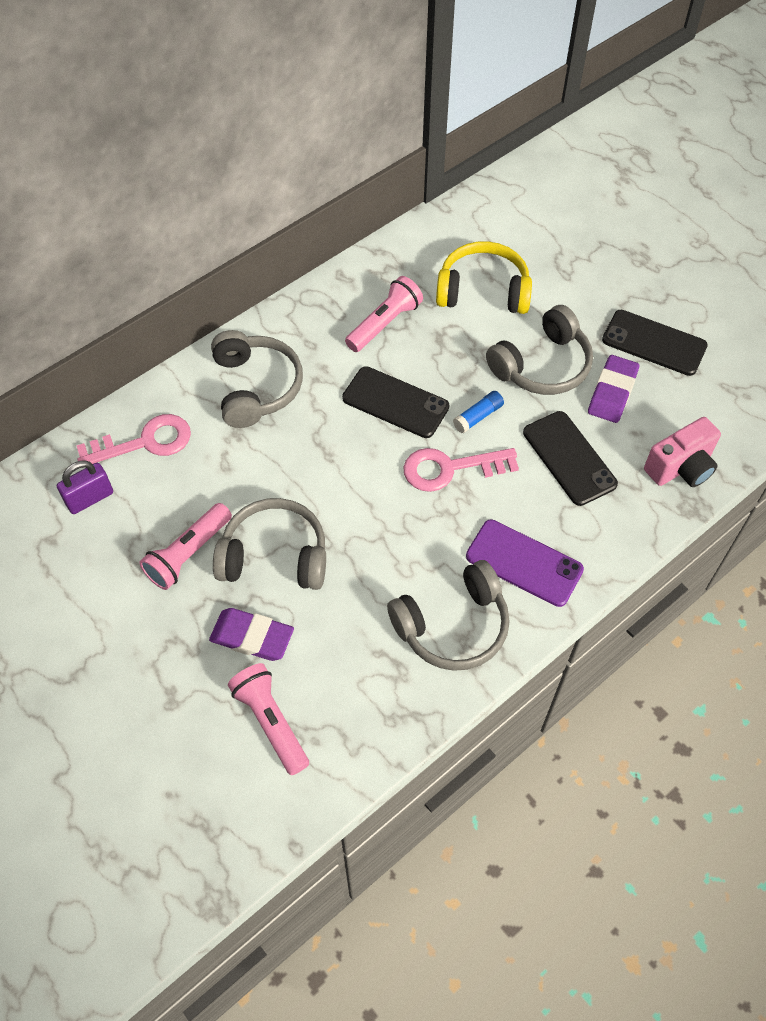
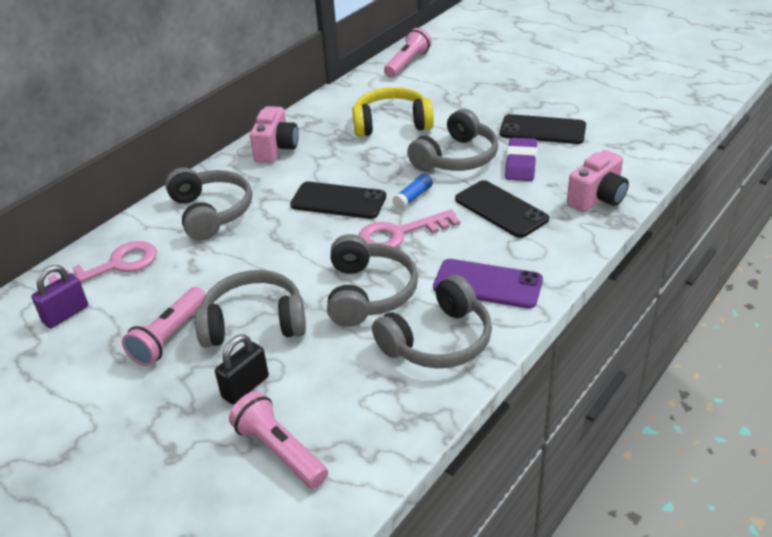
camera: 10 degrees left, 20 degrees down
(252, 637) = (245, 387): purple eraser -> black padlock
(343, 303) = (276, 149): none -> pink camera
(384, 324) = (315, 155): pink flashlight -> pink flashlight (407, 63)
(398, 545) = (368, 293): none -> grey headphones

